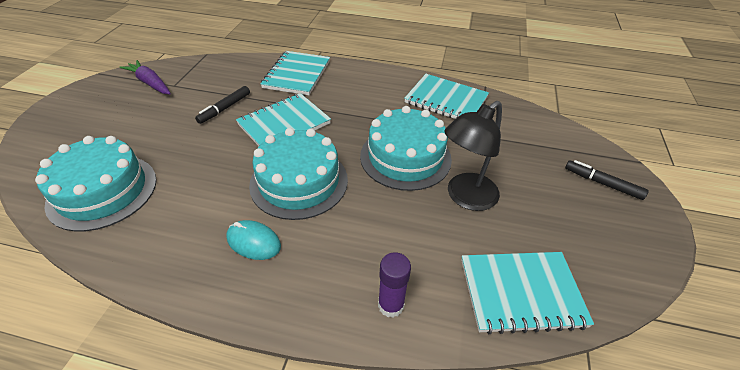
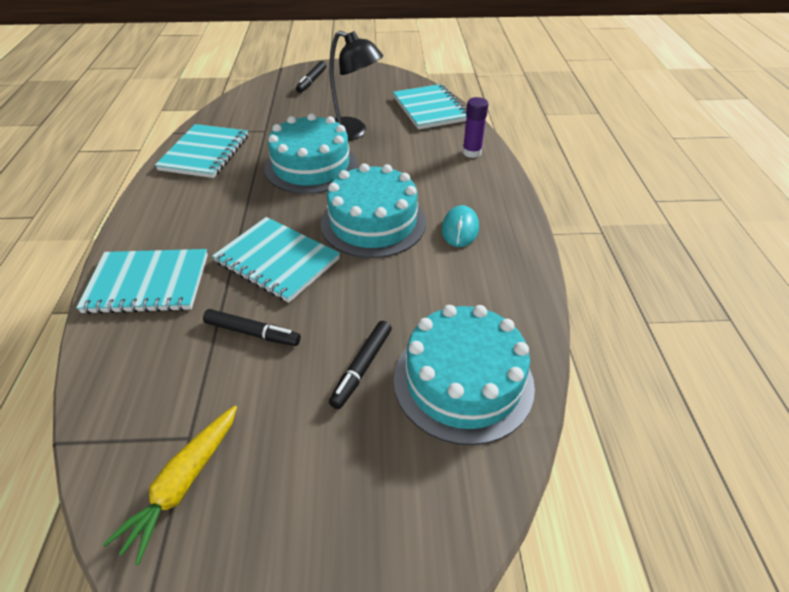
camera: 105 degrees left, 0 degrees up
(150, 83) = (183, 484): purple carrot -> yellow carrot
(158, 147) = (362, 367): none -> black marker

